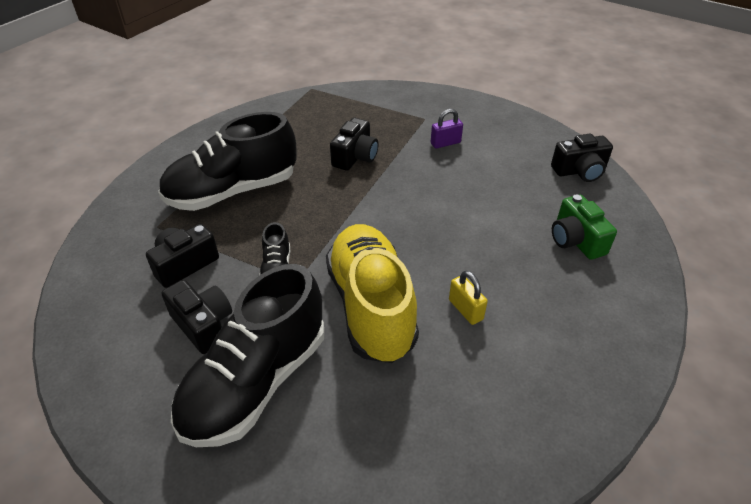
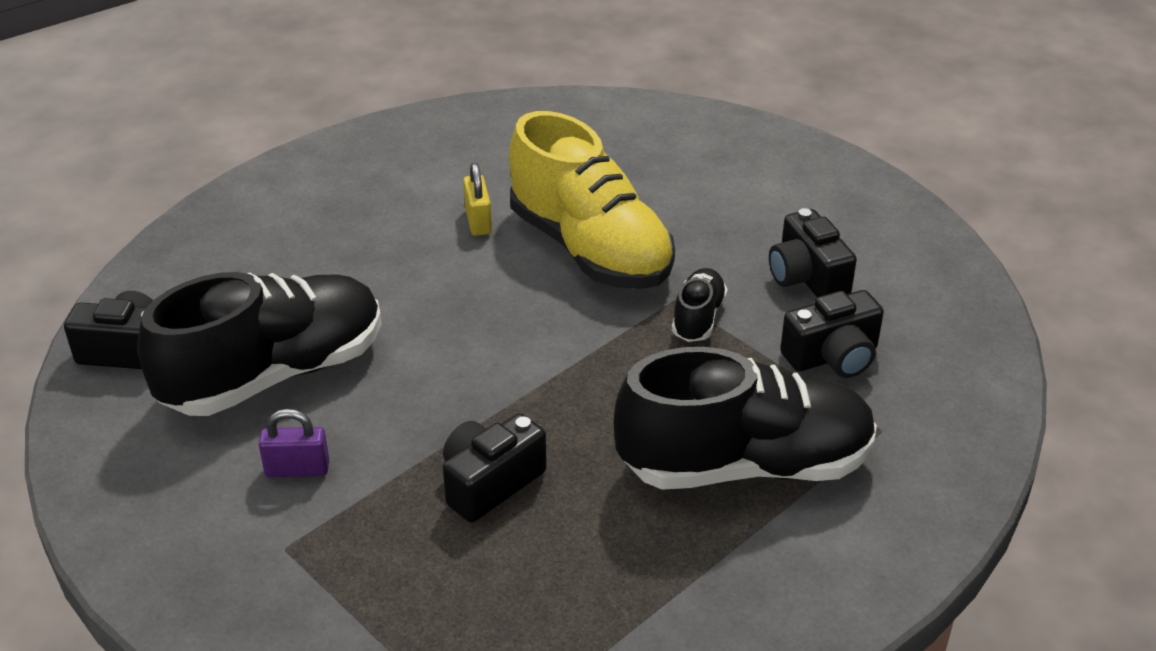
camera: 160 degrees left, 5 degrees down
(256, 381) = (750, 213): black shoe -> black shoe (274, 374)
(371, 306) = (590, 249): yellow shoe -> yellow shoe turned 45 degrees counterclockwise
(576, 240) = (263, 258): green camera -> none

